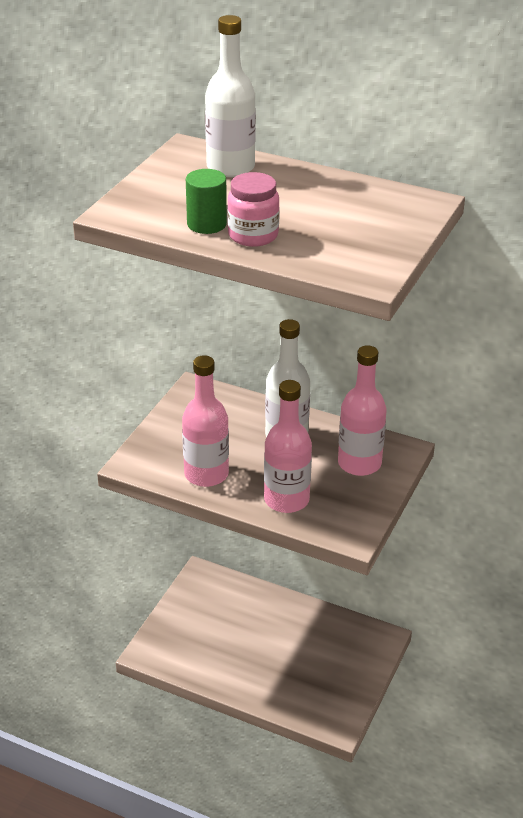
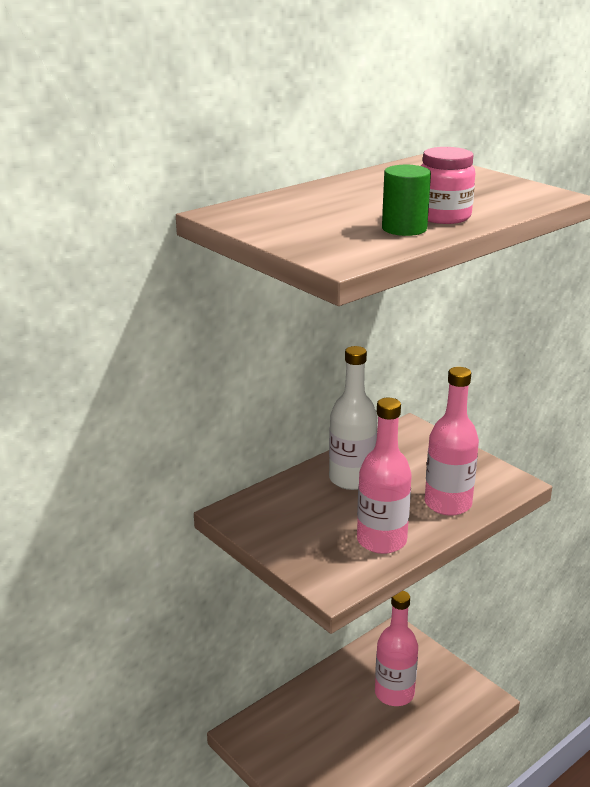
camera: 65 degrees left, 10 degrees down
(230, 167) = (289, 204): white bottle -> none
(359, 463) = (417, 453): pink bottle -> pink bottle (394, 693)

